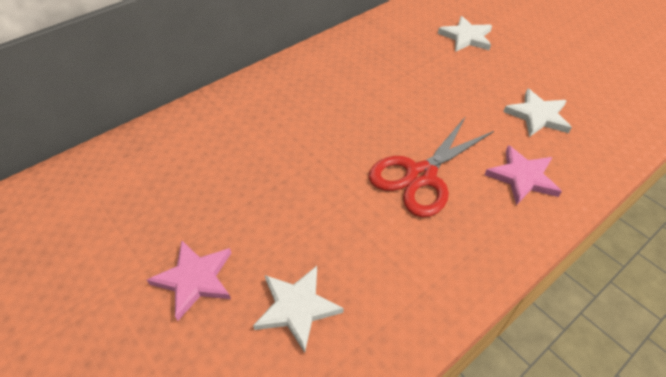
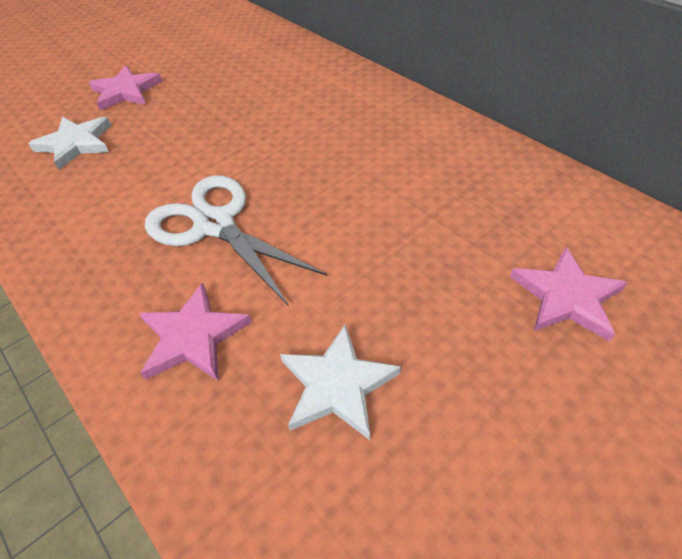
camera: 90 degrees right, 0 degrees up
(421, 175) = (215, 225): red scissors -> white scissors
(466, 37) = (566, 297): white star -> pink star

